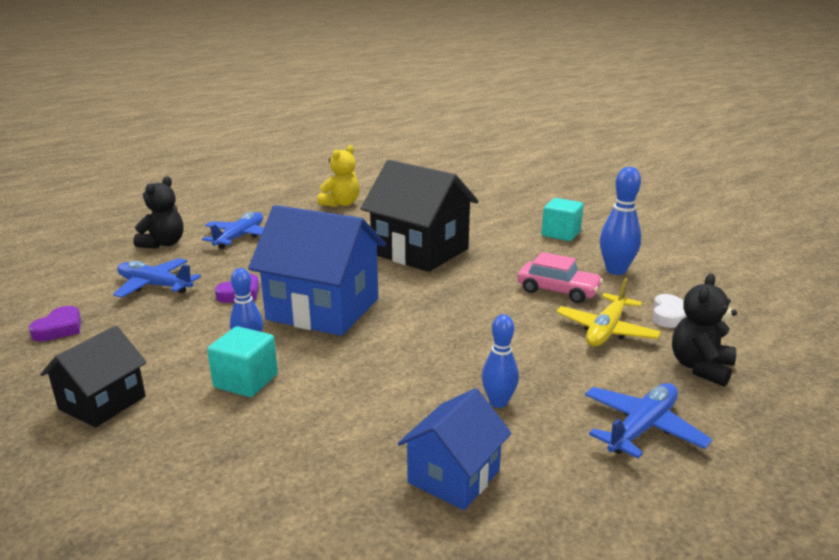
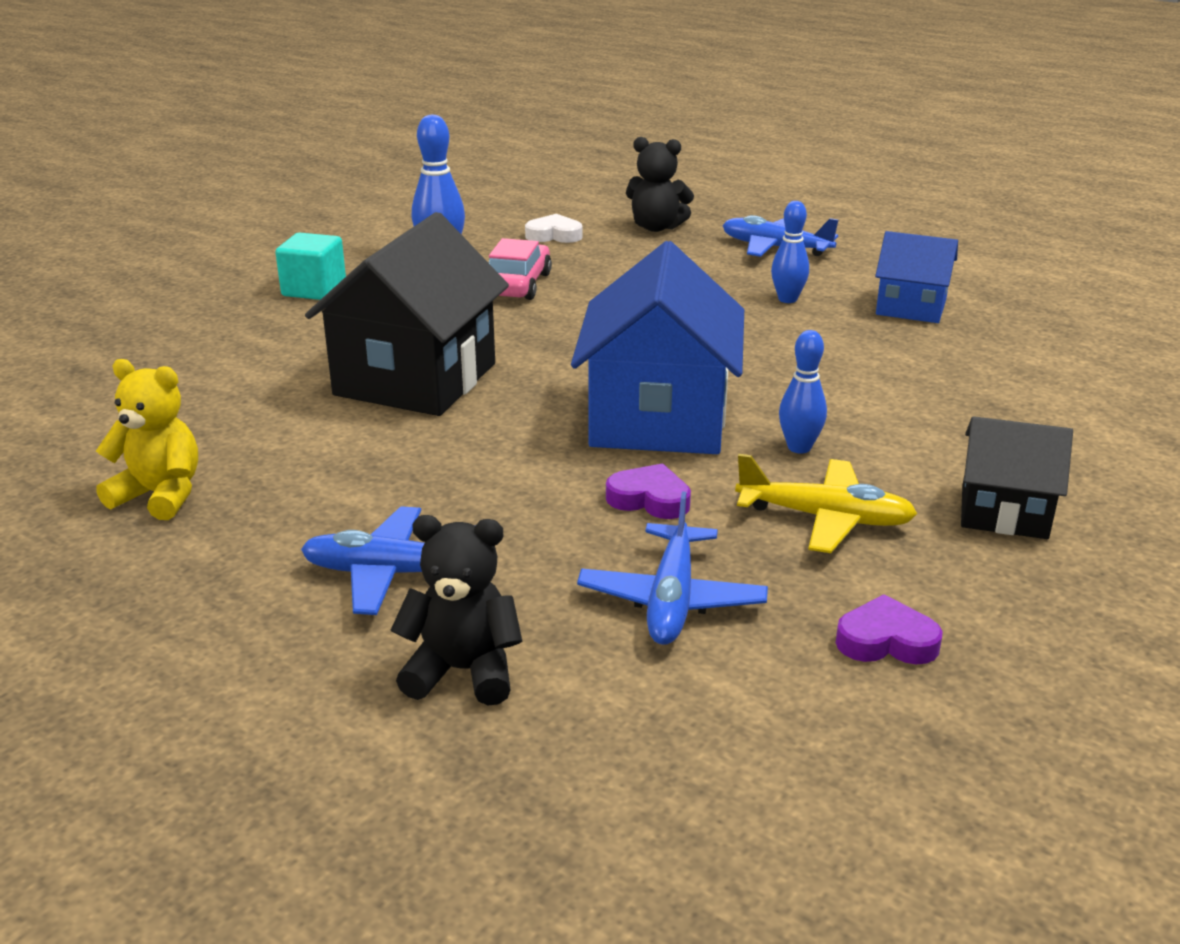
camera: 105 degrees left, 5 degrees up
(246, 381) = (871, 430): turquoise cube -> none
(606, 330) = (607, 261): yellow plane -> yellow plane (825, 518)

